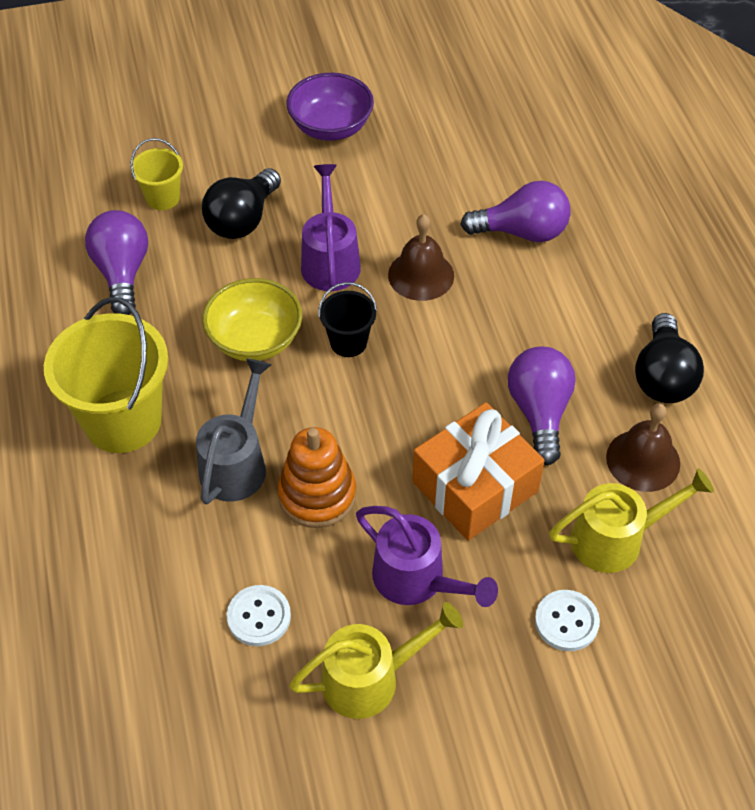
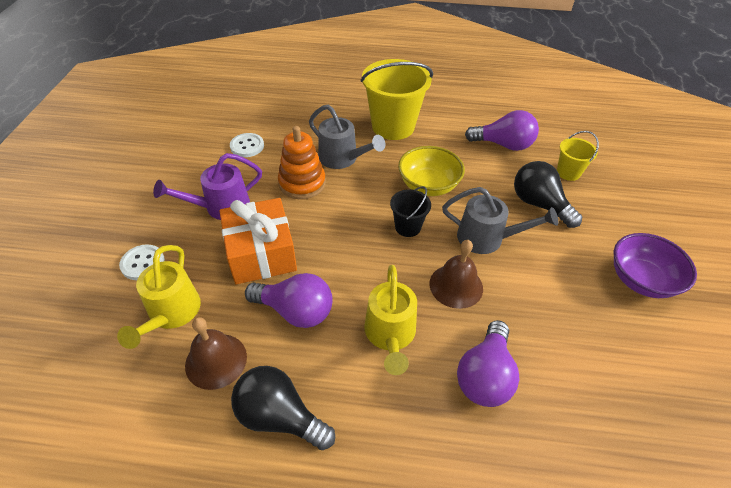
camera: 110 degrees right, 5 degrees down
(330, 260) = (487, 238): purple watering can -> grey watering can
(371, 678) = (183, 174): yellow watering can -> yellow watering can (390, 335)

